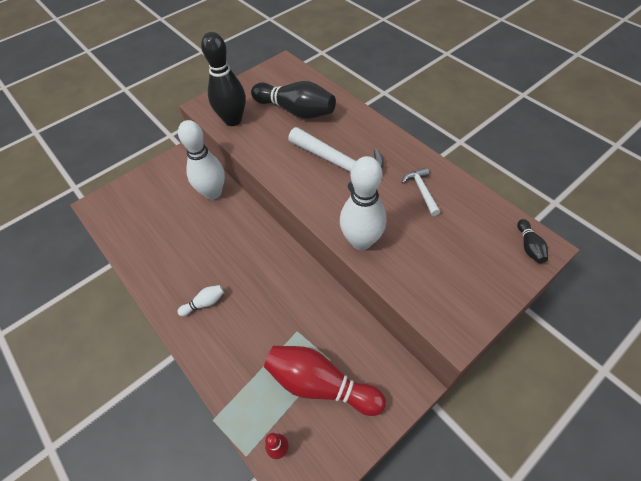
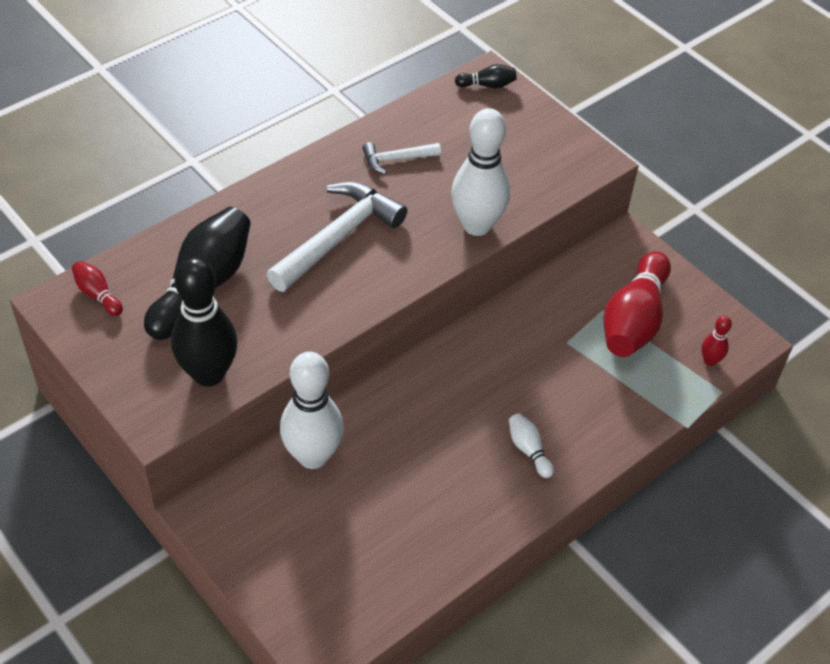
camera: 95 degrees left, 5 degrees down
(289, 75) = (97, 294): none -> red bowling pin

